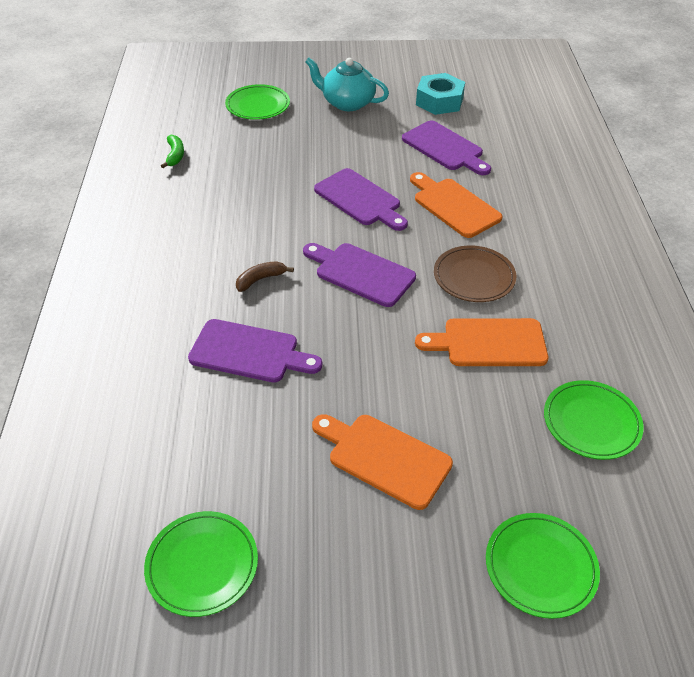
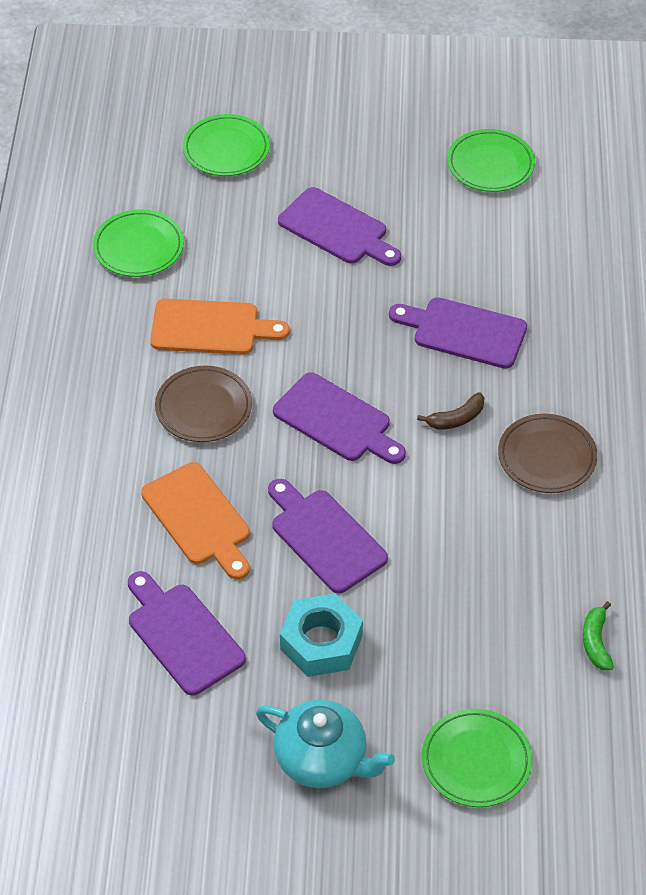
camera: 175 degrees left, 5 degrees up
(188, 256) = (547, 457): none -> brown plate
(384, 458) = (337, 229): orange cutting board -> purple cutting board
(439, 101) = (163, 754): turquoise nut -> turquoise nut (321, 642)

